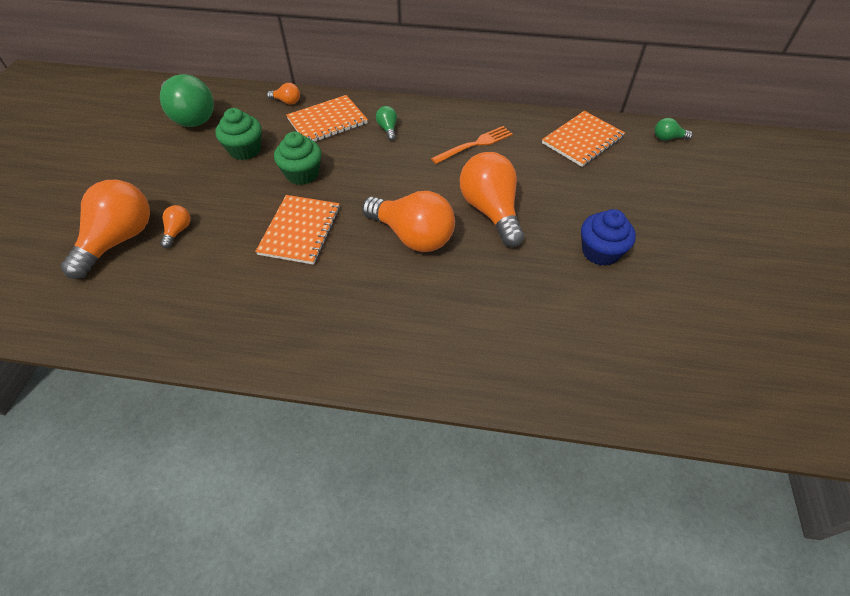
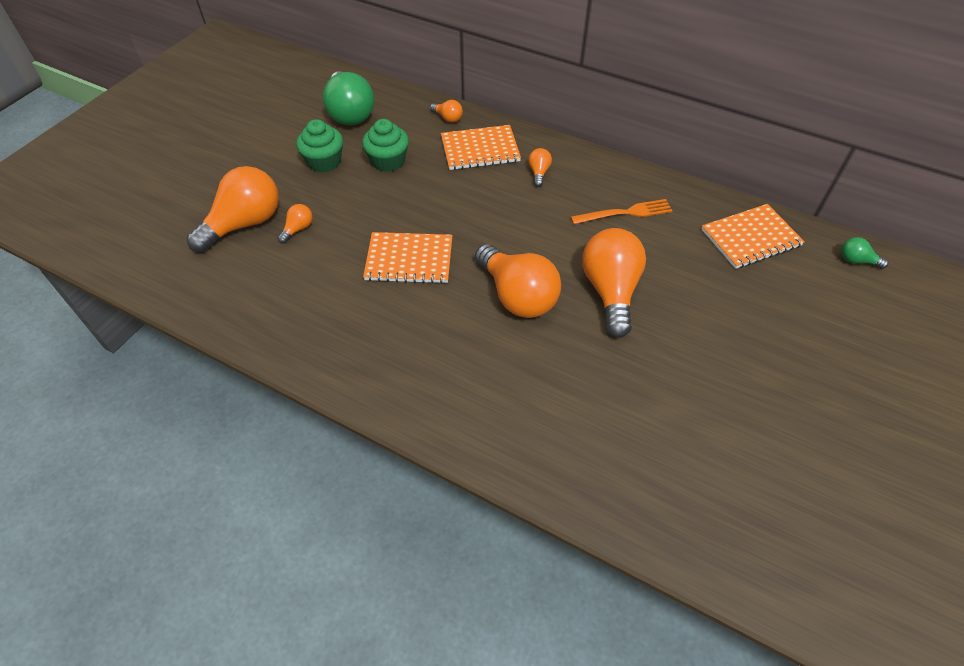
camera: 20 degrees right, 0 degrees up
(300, 230) = (409, 259): orange notebook -> orange notebook turned 60 degrees clockwise
(302, 174) = (433, 200): green cupcake -> green cupcake (324, 162)
(388, 129) = (539, 173): green light bulb -> orange light bulb
(600, 252) = (712, 370): blue cupcake -> none

